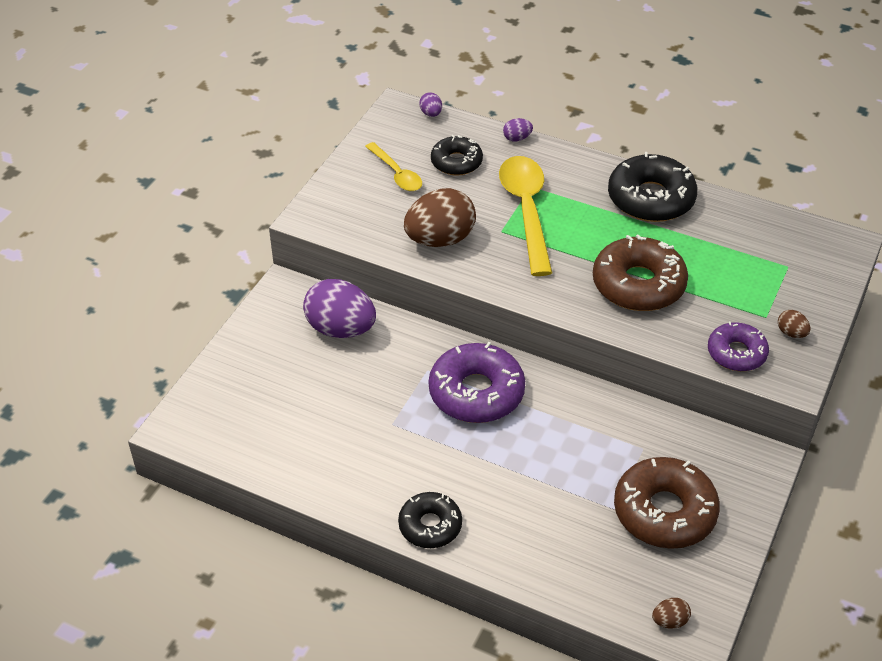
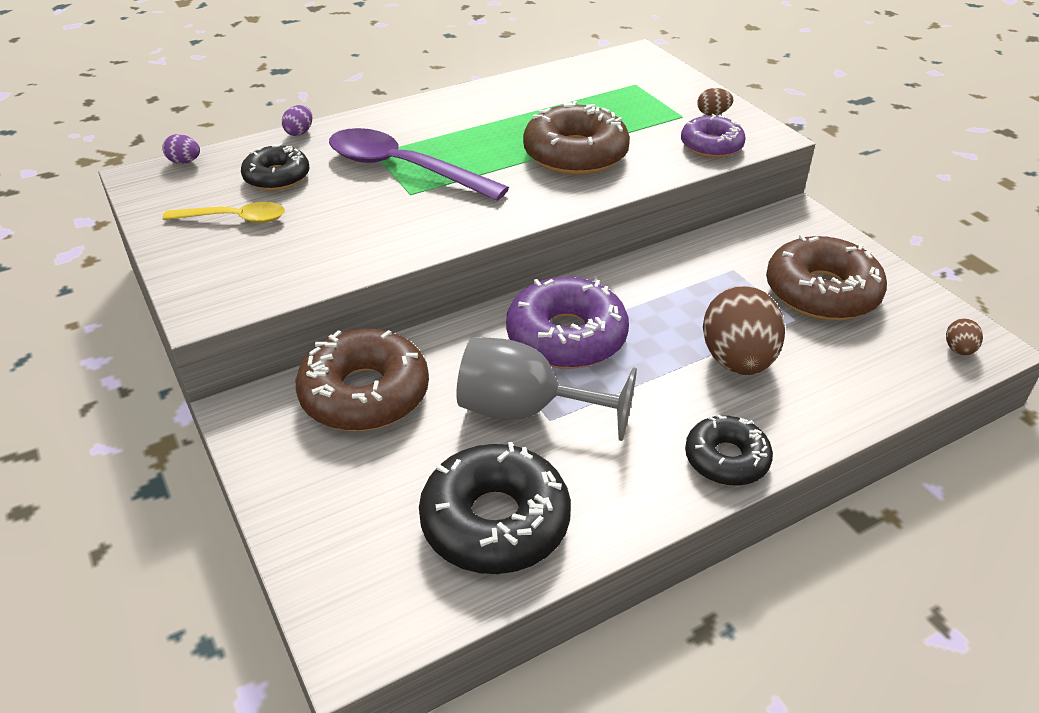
camera: 55 degrees left, 5 degrees down
(341, 329) = (365, 394): purple egg -> brown donut
(390, 408) = (525, 411): none -> grey goblet
(440, 239) = (371, 234): brown egg -> brown egg (737, 361)
(526, 211) = (403, 169): yellow spoon -> purple spoon
(651, 199) = (477, 105): black donut -> black donut (495, 521)

